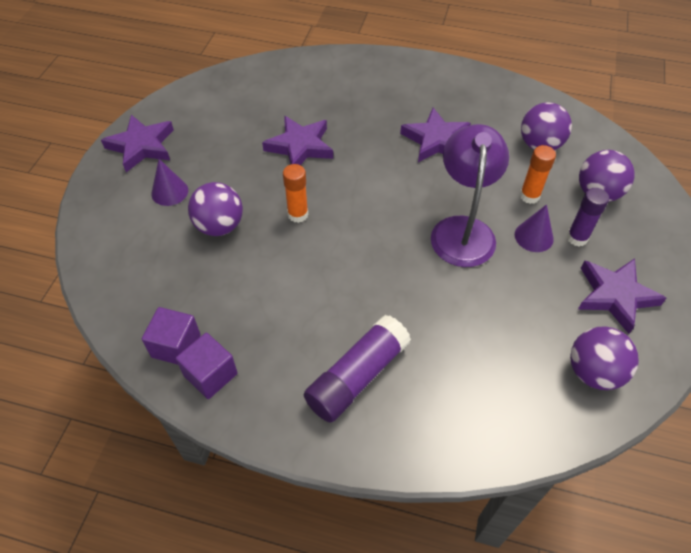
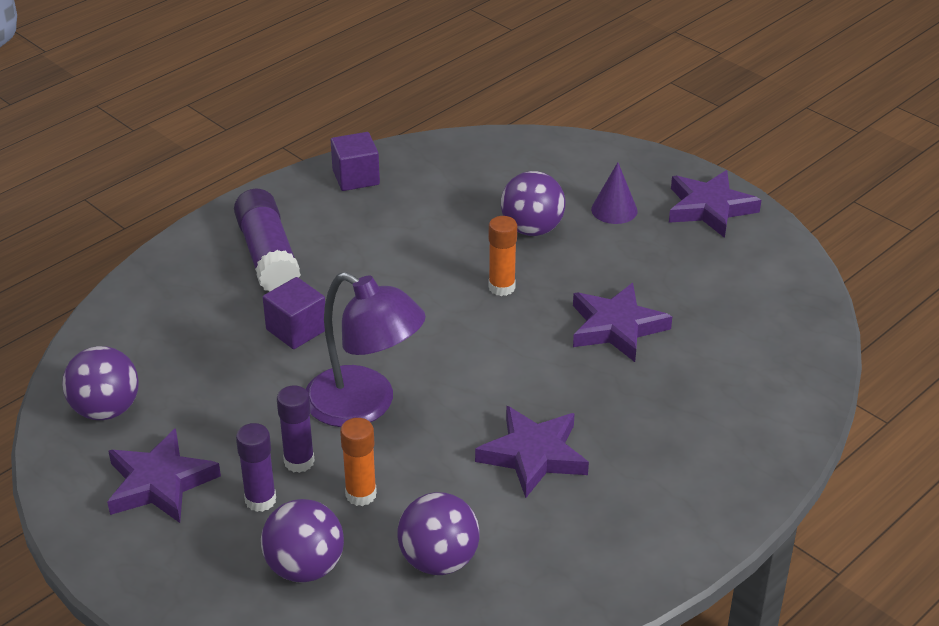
camera: 120 degrees right, 15 degrees down
(176, 346) = (404, 167): purple cube -> purple cube (296, 330)
(534, 236) = (299, 461): purple cone -> purple glue stick

